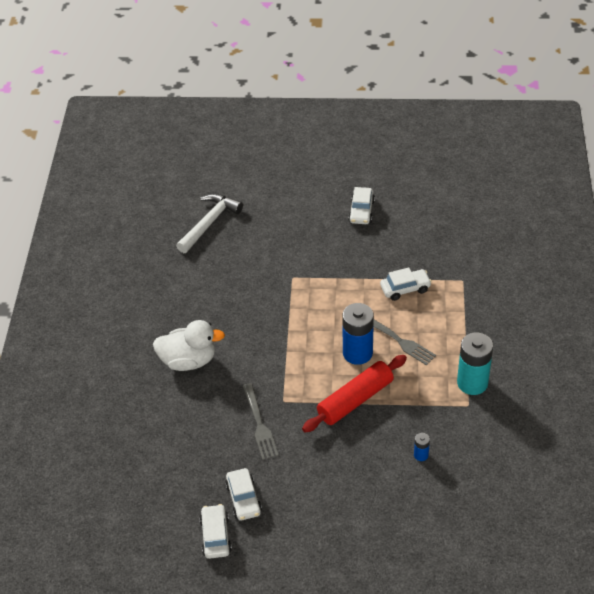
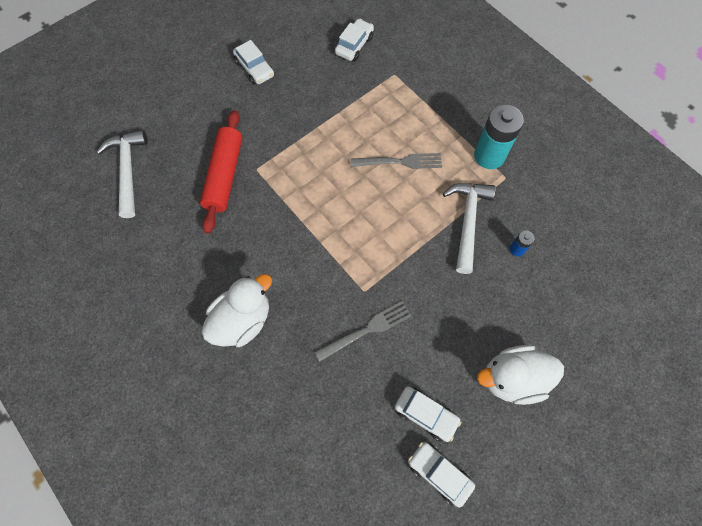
camera: 45 degrees left, 20 degrees up
(259, 424) = (366, 330): grey fork -> grey fork turned 60 degrees counterclockwise
(324, 525) = (512, 379): none -> white duck
(355, 400) = (420, 242): red rolling pin -> red rolling pin (225, 175)
(357, 353) = (379, 198): blue battery -> none
(404, 412) = (467, 222): none -> white hammer
(405, 288) = (358, 112): white car -> white car (354, 45)

